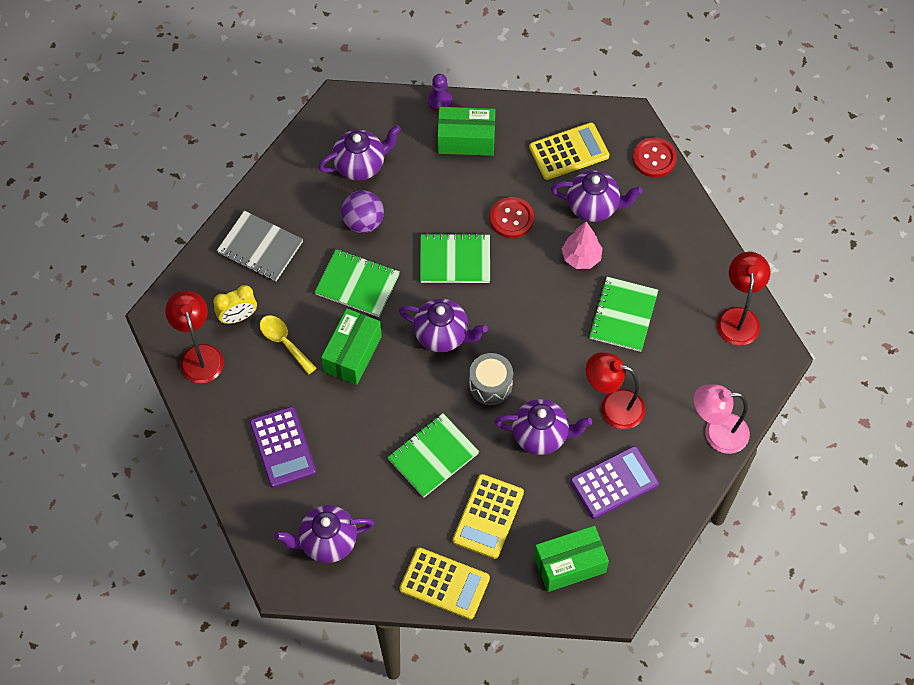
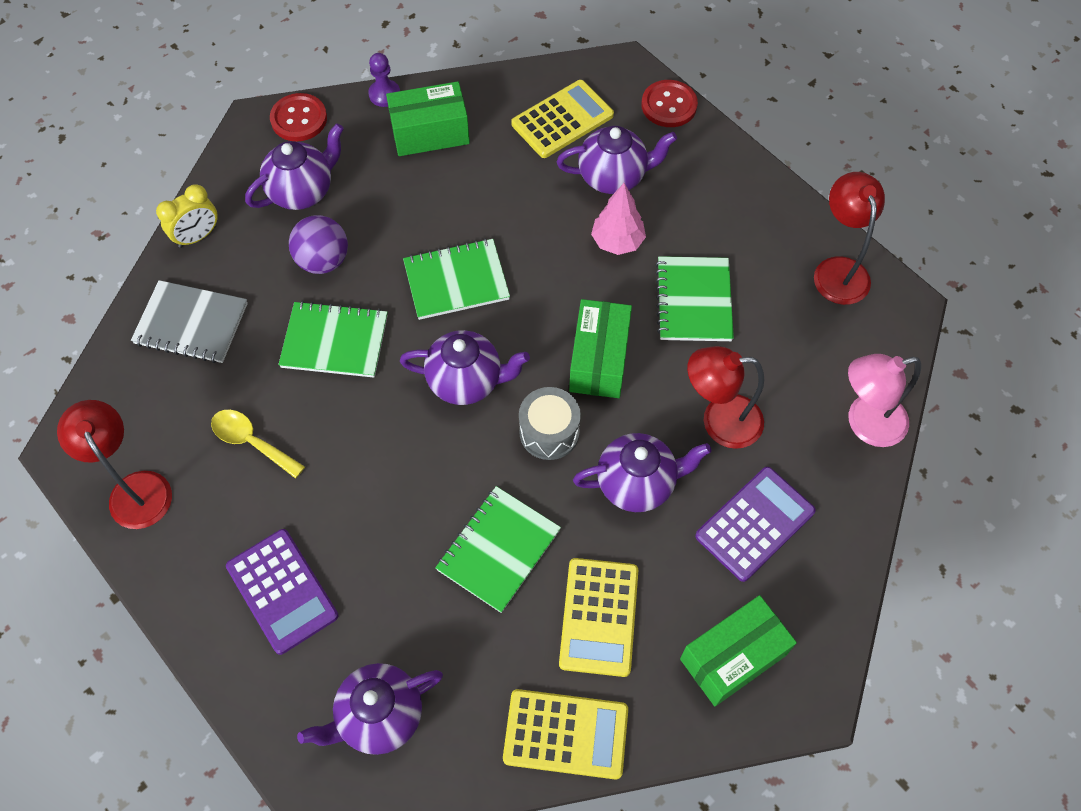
camera: 15 degrees left, 0 degrees up
(238, 317) = (179, 423): yellow clock -> yellow clock (198, 236)
(352, 354) = (350, 435): green box -> green box (599, 360)
(511, 218) = (514, 214): red button -> red button (299, 119)

